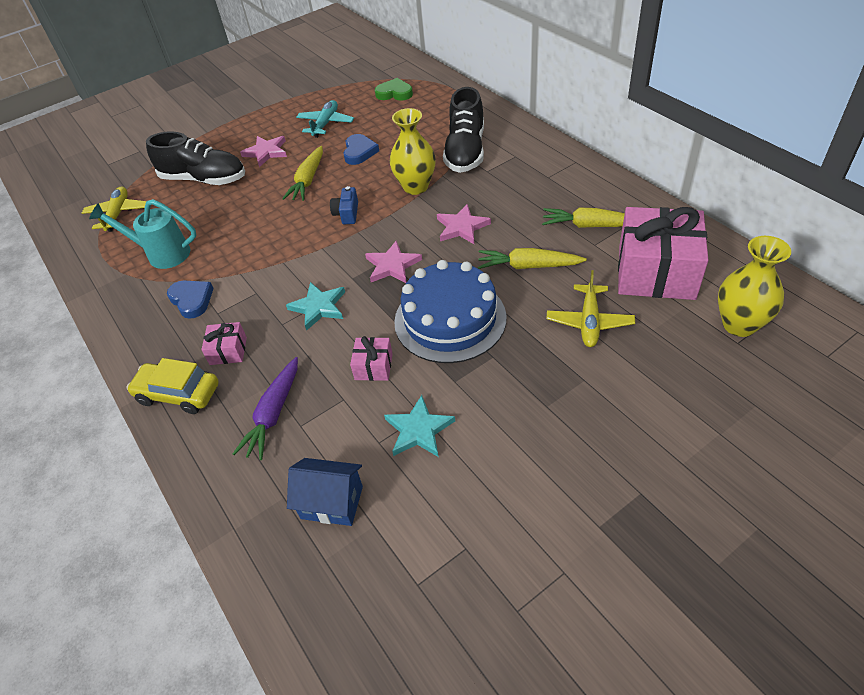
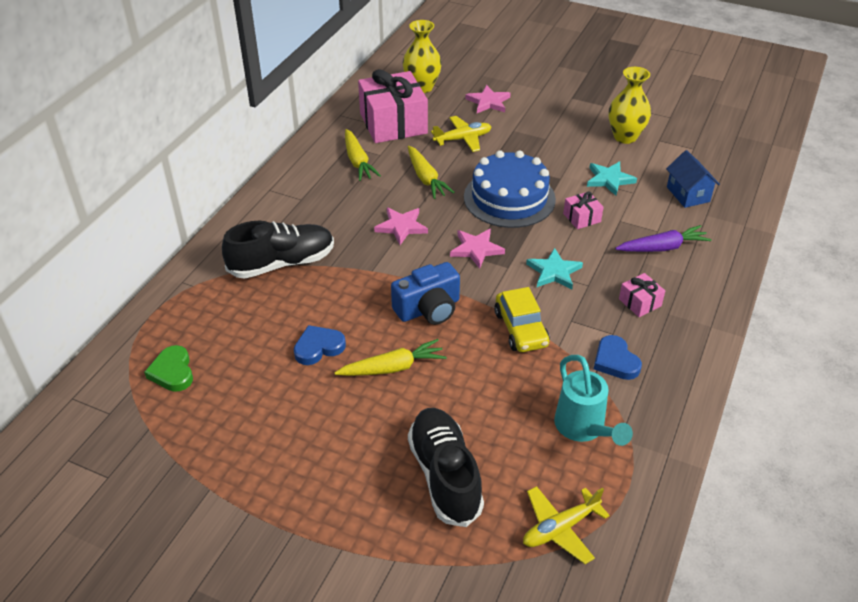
camera: 125 degrees left, 5 degrees down
(178, 394) = (699, 308): yellow car -> yellow car (521, 329)
(192, 300) = (615, 361): blue heart -> blue heart turned 45 degrees counterclockwise
(266, 152) = (358, 441): pink star -> pink star (488, 102)
(325, 124) = (270, 410): turquoise plane -> none
(347, 214) = (428, 309): blue camera -> blue camera, size x1.70
(416, 187) = (359, 277): yellow vase -> yellow vase (625, 137)

